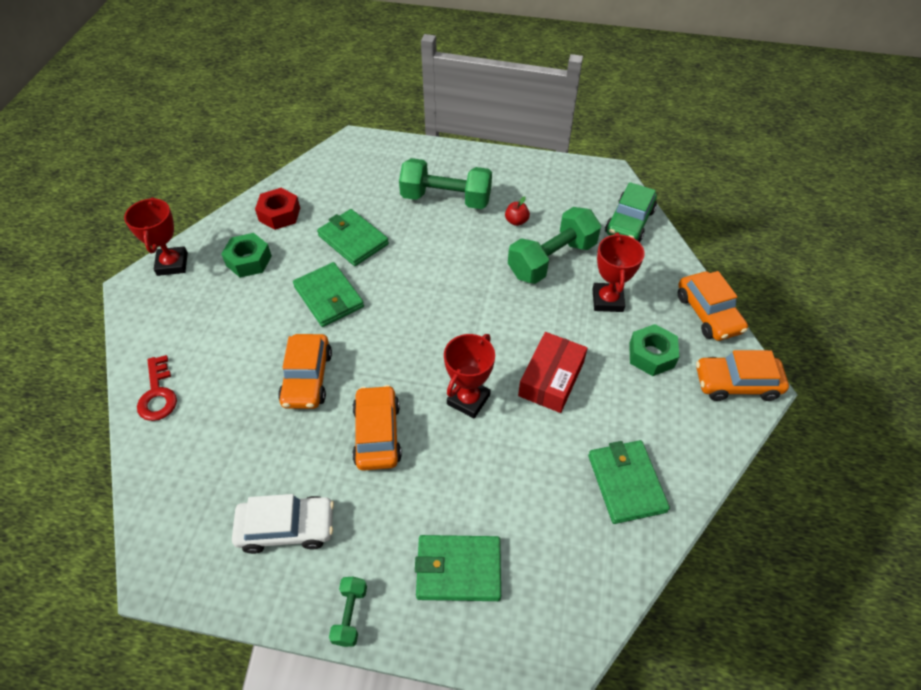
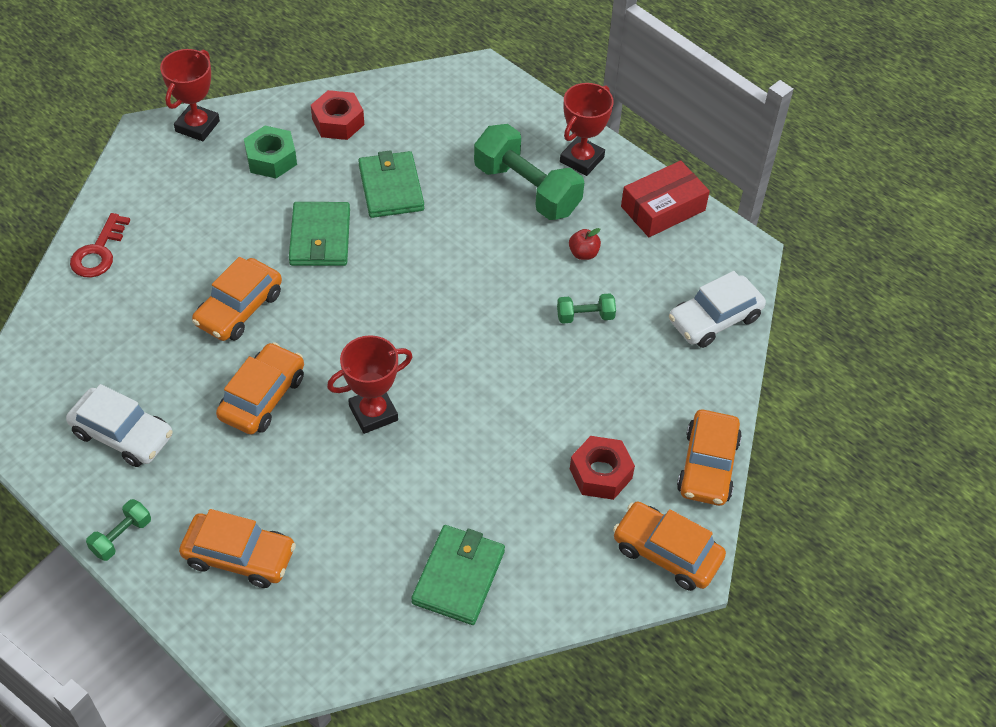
camera: 30 degrees right, 0 degrees up
(458, 569) = (239, 556): green wallet -> orange car
(551, 379) = (472, 439): red box -> red box (663, 208)
(552, 259) = (585, 316): green dumbbell -> green dumbbell, size x0.47
(607, 300) = (606, 392): red trophy -> red trophy (582, 159)
(629, 222) = (714, 319): green car -> white car
(651, 355) = (600, 473): green nut -> red nut

